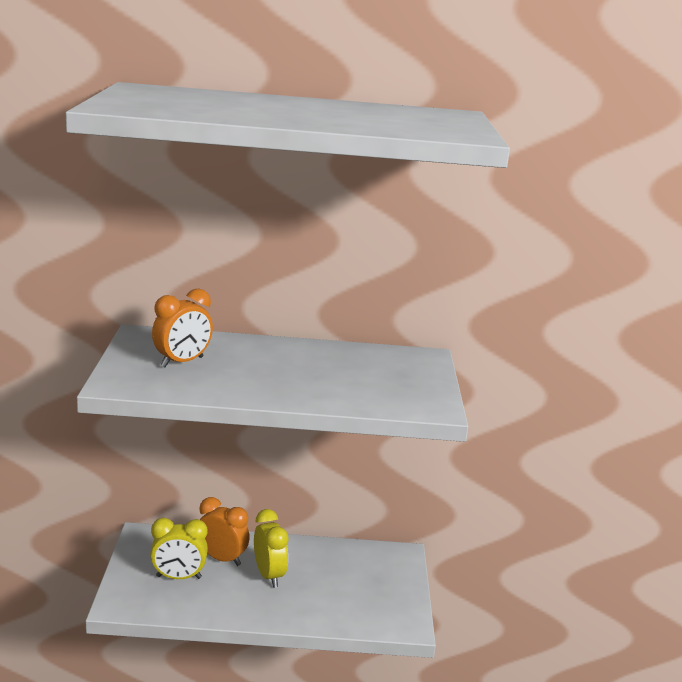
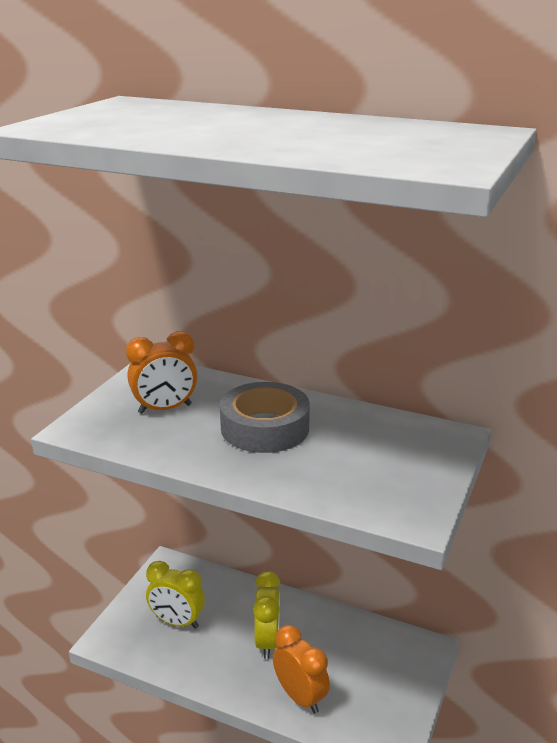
camera: 25 degrees right, 5 degrees up
(222, 559) = (229, 609): orange clock -> orange clock (300, 697)
(279, 366) = (265, 428): none -> grey tape

